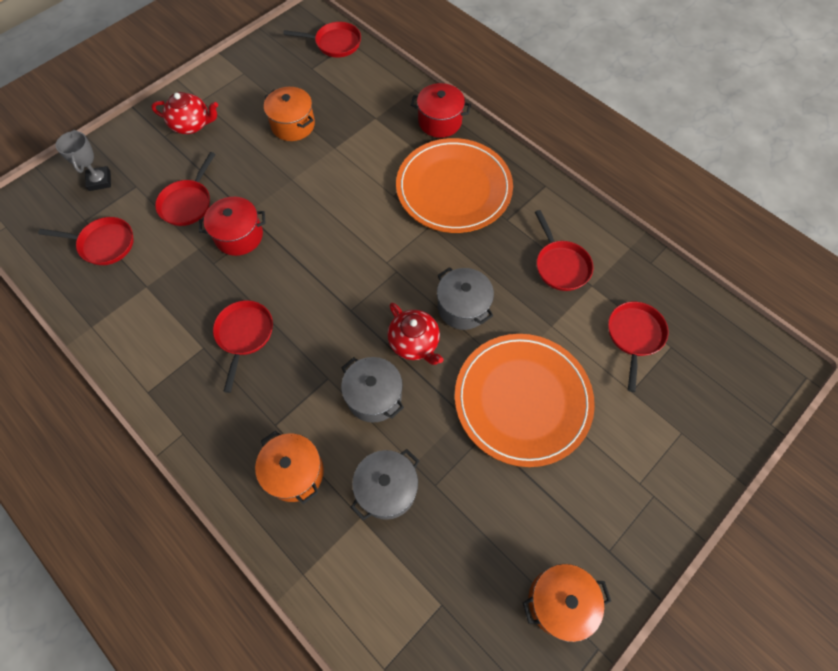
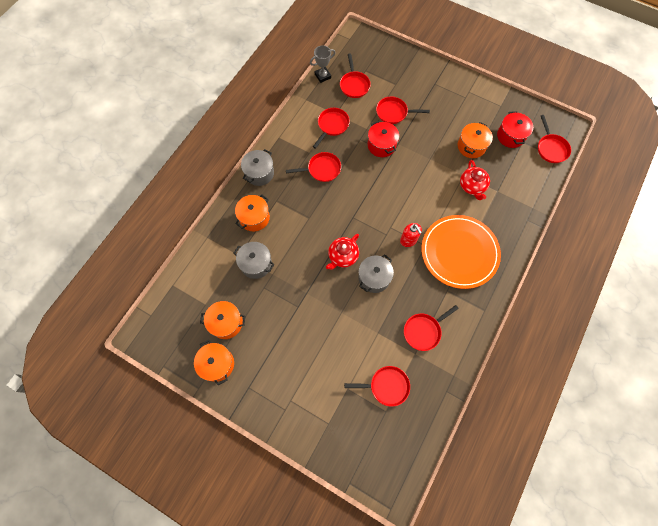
camera: 75 degrees right, 5 degrees up
(100, 181) = (392, 66): grey trophy -> grey trophy (322, 76)
(166, 298) = (332, 125): none -> red pan
(192, 125) = (449, 94): red teapot -> red teapot (472, 186)
(374, 396) = (304, 244): grey pot -> grey pot (259, 173)
(415, 245) = (408, 240): none -> red soap dispenser
(440, 121) = (511, 231): red pot -> red pot (510, 136)
(485, 569) = (226, 323): none -> orange pot
(522, 400) = (324, 324): orange plate -> none

